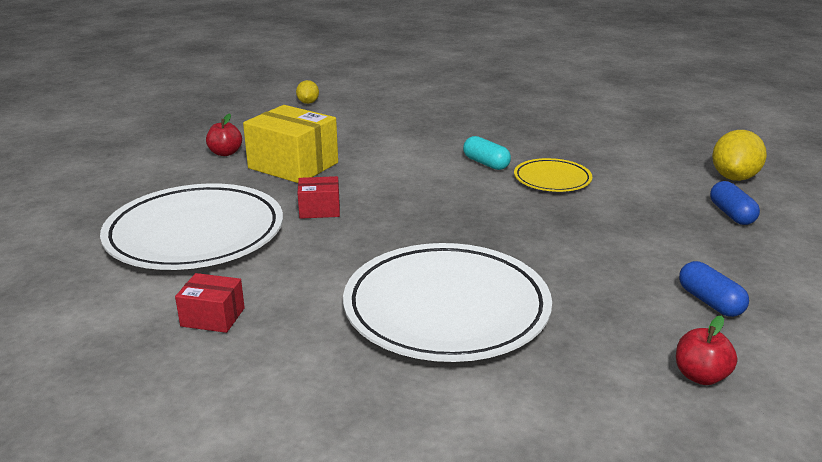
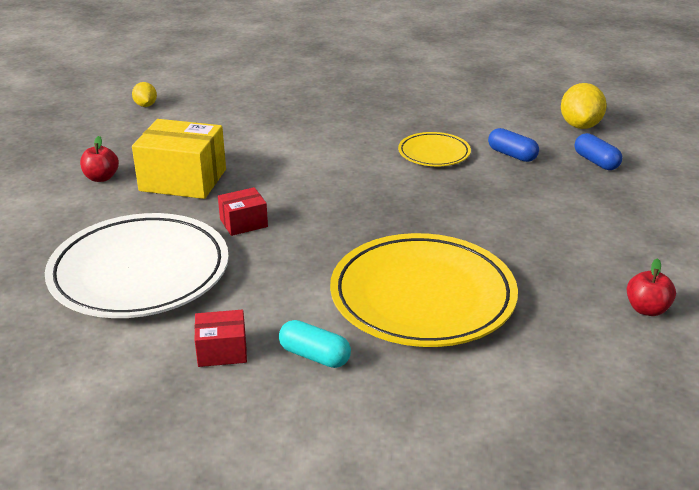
camera: 20 degrees left, 5 degrees up
(446, 309) = (422, 296): white plate -> yellow plate
(486, 163) = (366, 146): turquoise capsule -> turquoise capsule (314, 356)
(709, 302) = (621, 245): blue capsule -> blue capsule (512, 155)

